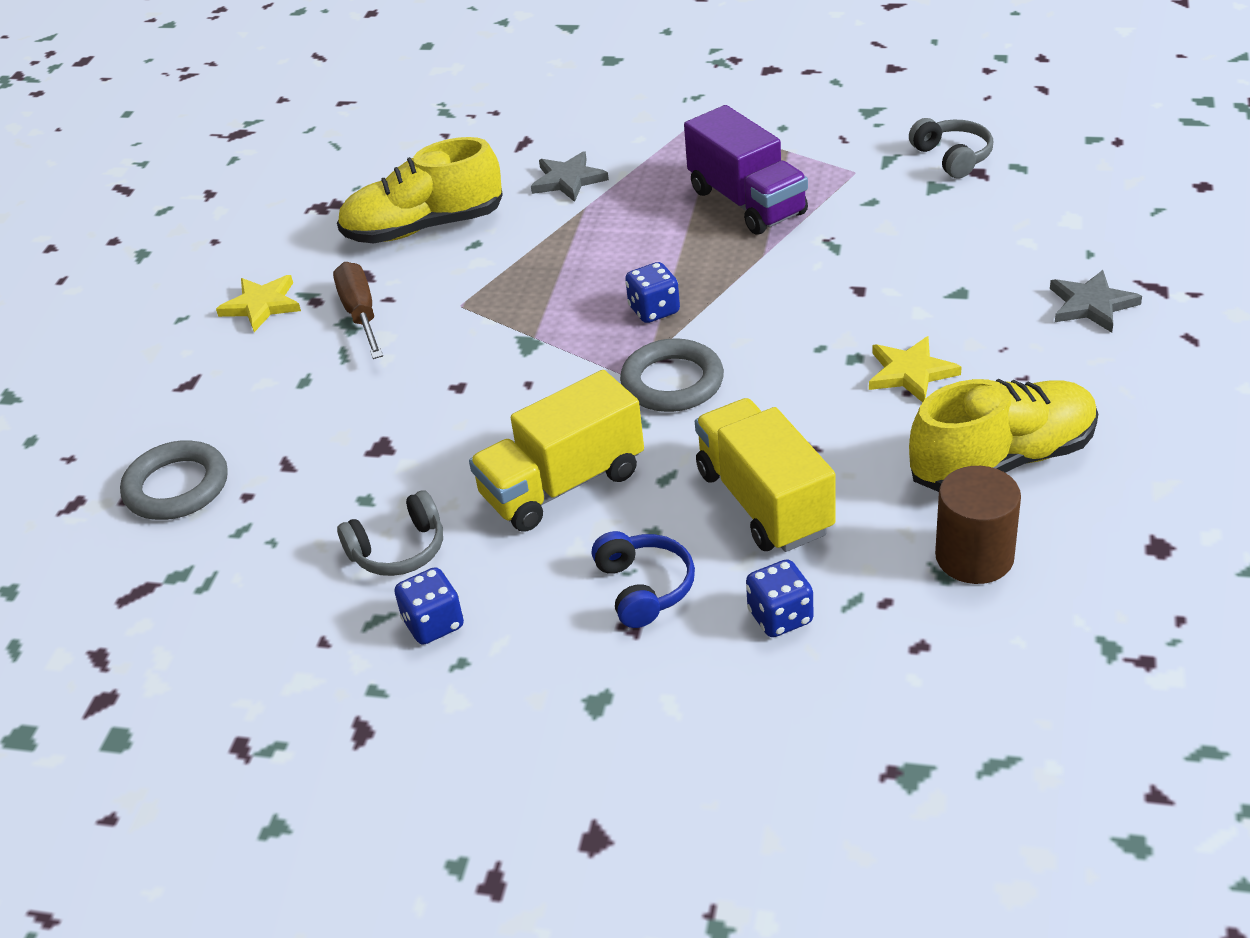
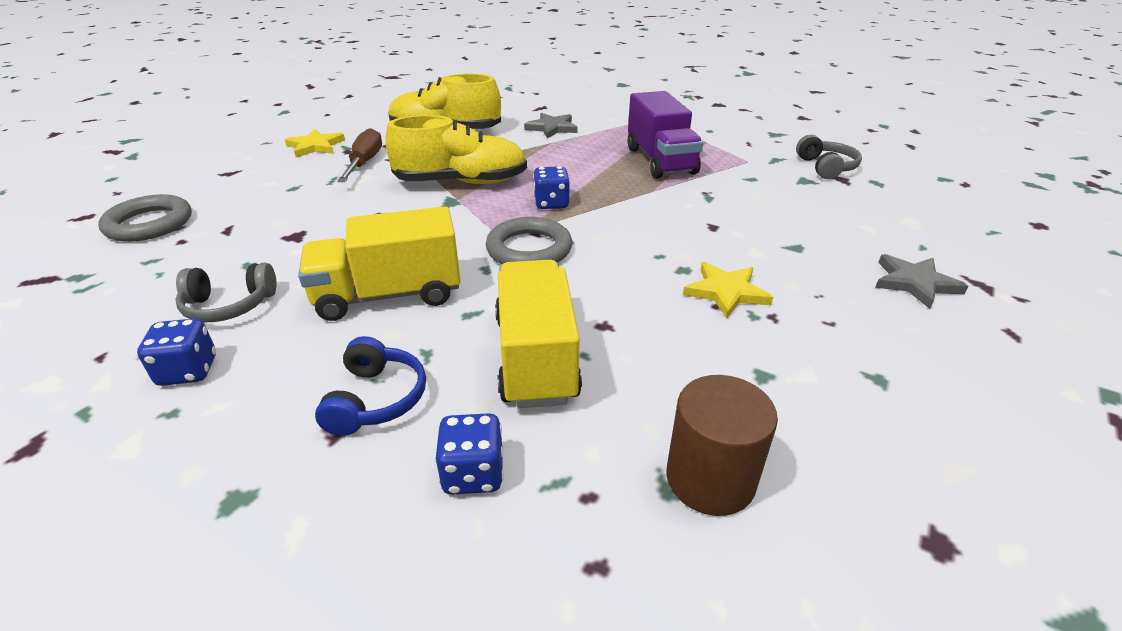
camera: 15 degrees right, 5 degrees down
(1002, 460) = (781, 389): yellow shoe -> yellow shoe (461, 182)

